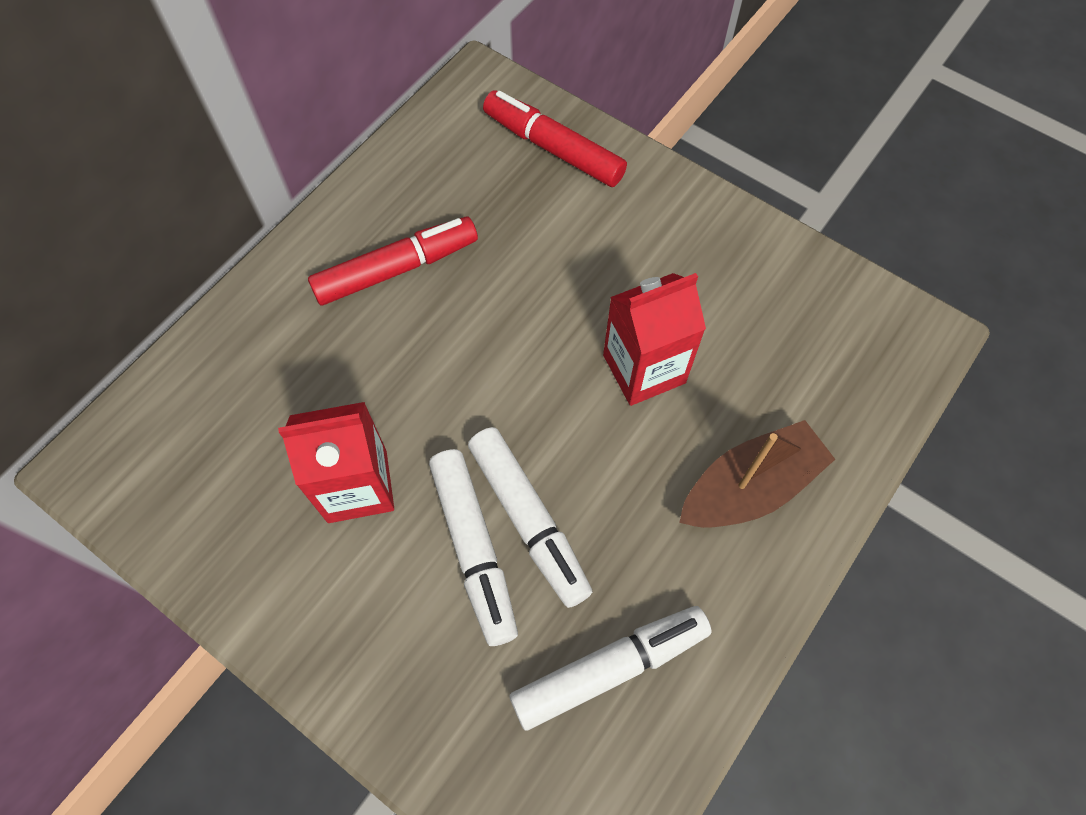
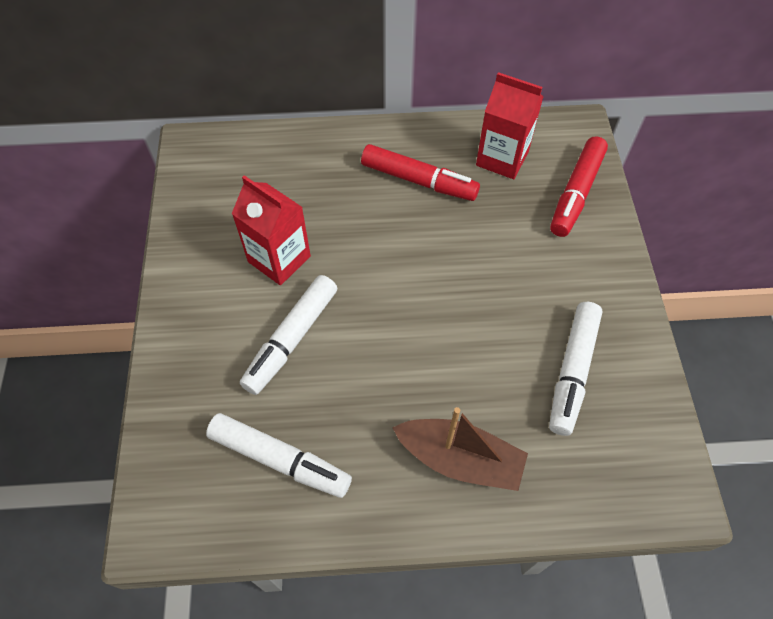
camera: 50 degrees right, 5 degrees down
(528, 520) = (331, 353): white marker -> white marker (572, 372)
(553, 148) = (575, 193): red marker -> red marker turned 150 degrees counterclockwise
(644, 369) = (481, 344): red carton -> red carton (502, 158)

